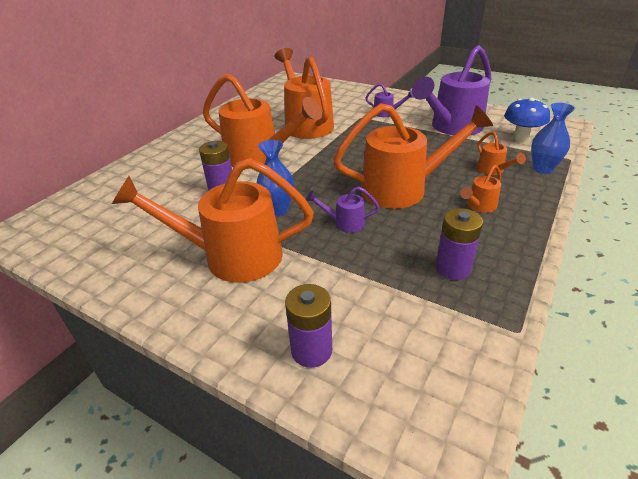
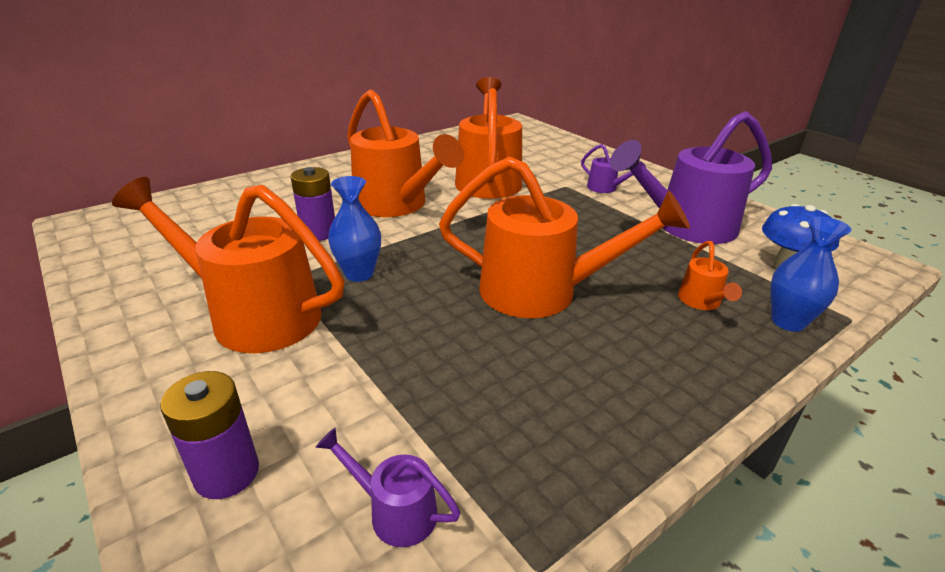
camera: 20 degrees right, 5 degrees down
(344, 223) = (424, 315): purple watering can -> purple watering can (394, 511)
(453, 268) = (518, 427): purple battery -> none
(479, 206) = (636, 348): orange watering can -> none

